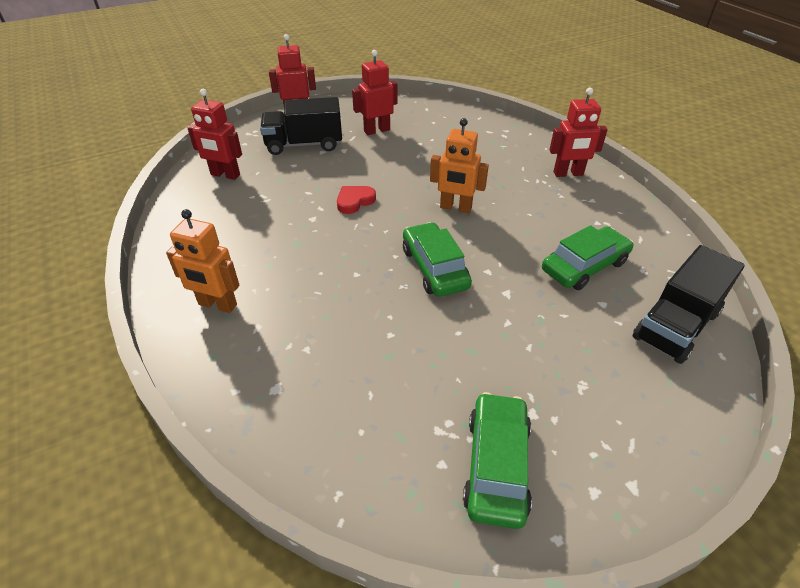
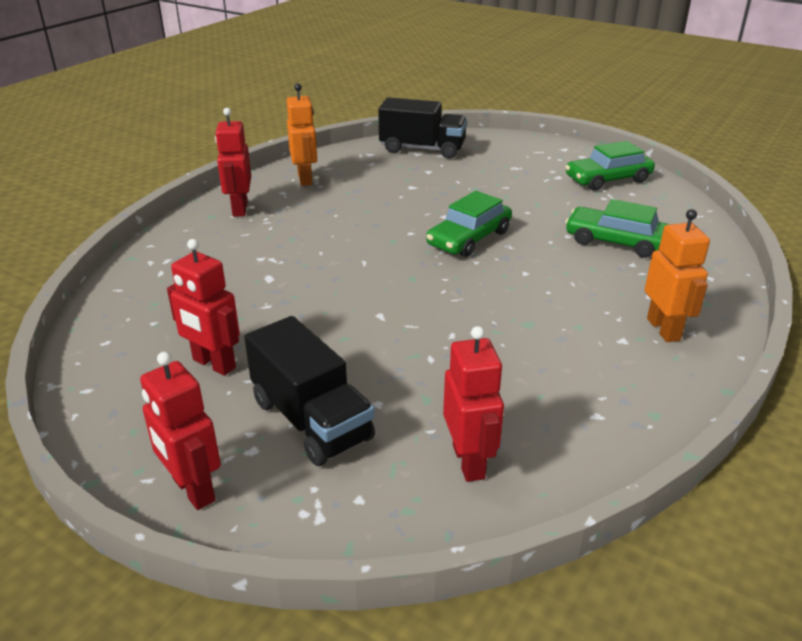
camera: 120 degrees left, 10 degrees down
(354, 201) = (414, 315): red heart -> none
(455, 208) = (363, 252): orange robot -> orange robot (305, 179)
(568, 174) = (239, 209): red robot -> red robot turned 150 degrees counterclockwise
(584, 266) = (391, 182): green car -> green car (616, 242)

